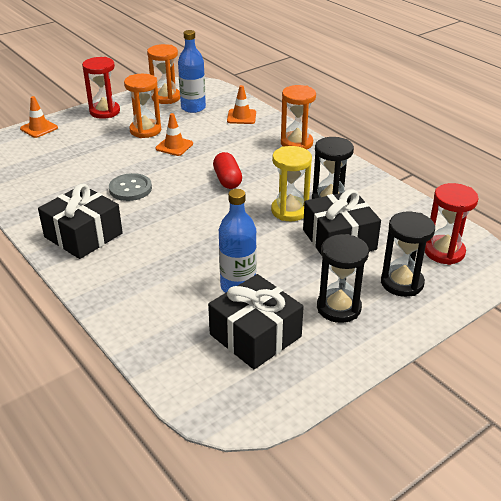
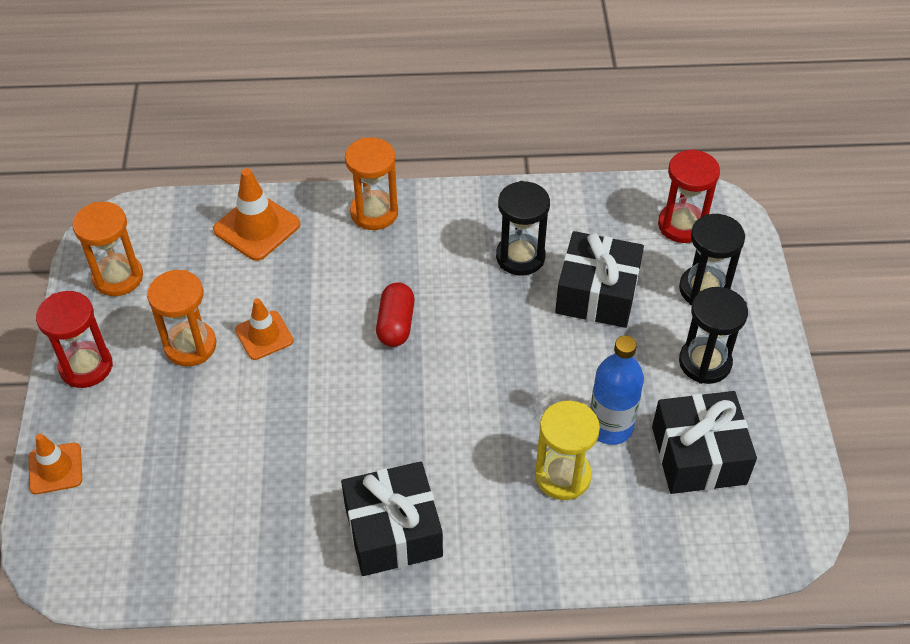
camera: 55 degrees left, 15 degrees up
(130, 189) = (327, 433): grey button -> none
(193, 108) = (180, 263): blue bottle -> none
(227, 180) = (396, 324): red capsule -> red capsule turned 75 degrees clockwise
(241, 117) = (257, 227): orange traffic cone -> orange traffic cone, size x1.51
(289, 211) = (510, 303): yellow hourglass -> yellow hourglass (562, 476)

